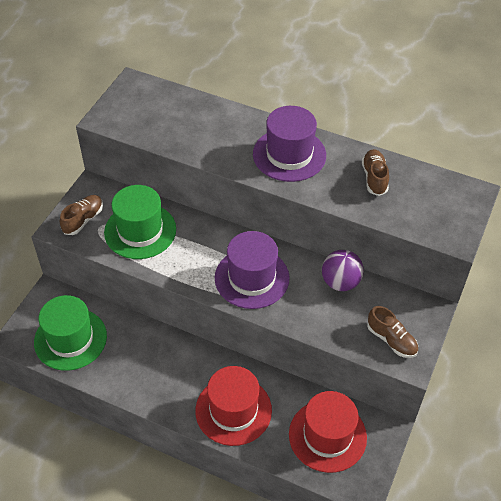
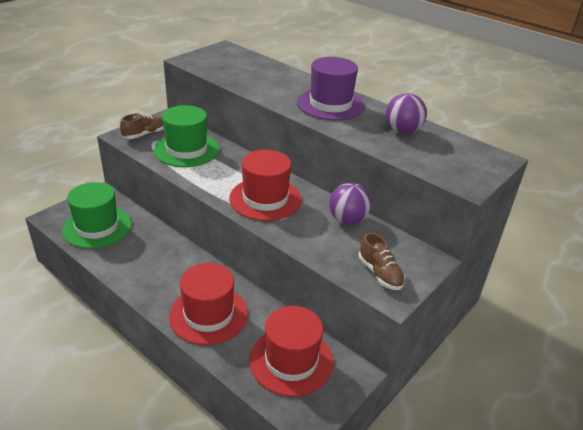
camera: 15 degrees right, 15 degrees down
(252, 278) = (265, 199): purple hat -> red hat
(374, 178) = (402, 131): brown shoe -> purple ball

